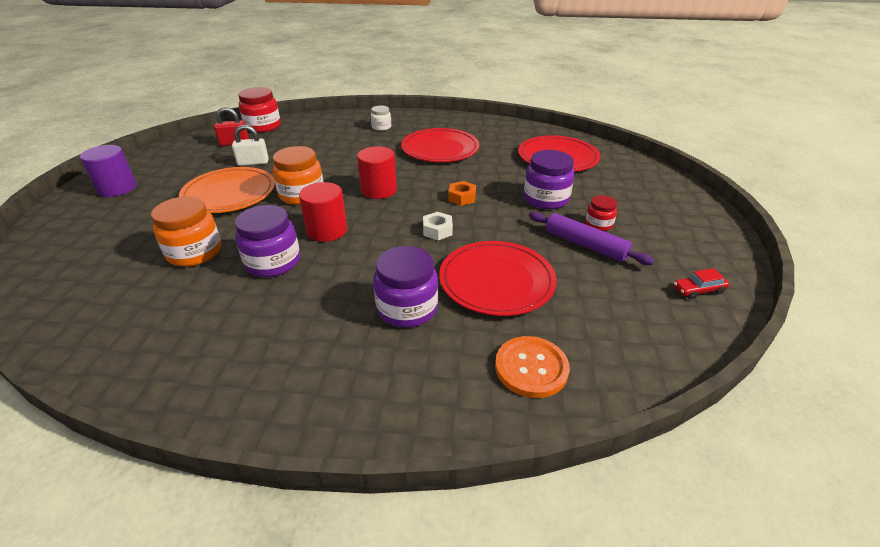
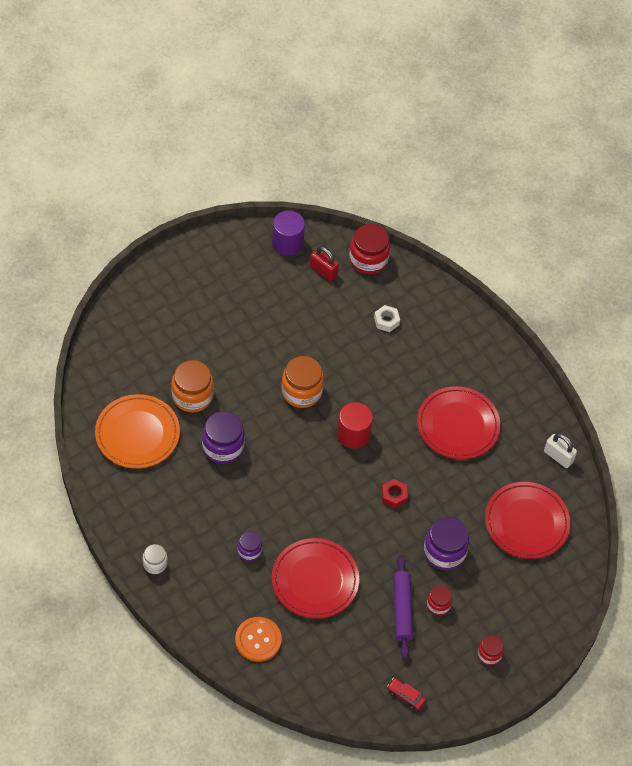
camera: 45 degrees right, 20 degrees up
(117, 188) = (202, 271): purple cylinder -> purple cylinder (287, 243)
(229, 194) = (261, 346): orange plate -> orange plate (137, 433)
(253, 162) = (310, 316): white padlock -> white padlock (558, 456)
(327, 230) = (278, 446): red cylinder -> none
(381, 127) = (455, 348): white jar -> white jar (155, 564)
(407, 308) = (249, 551): purple jar -> purple jar, size x0.56
(437, 230) = (338, 510): white nut -> white nut (386, 321)
(462, 198) = (394, 496): orange nut -> red nut
(677, 222) = (489, 654): none -> red jar

